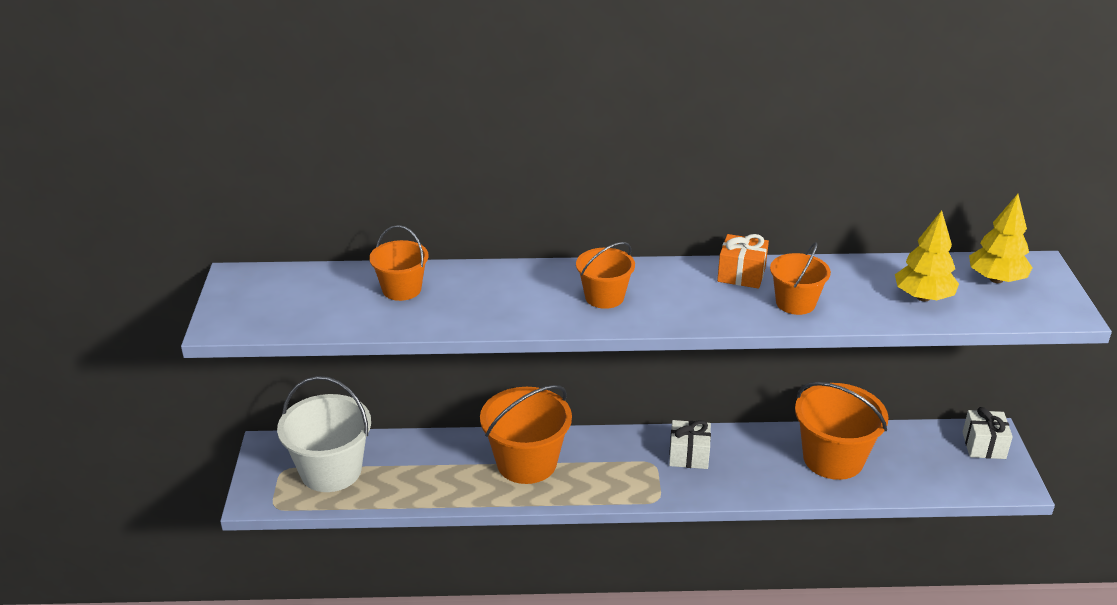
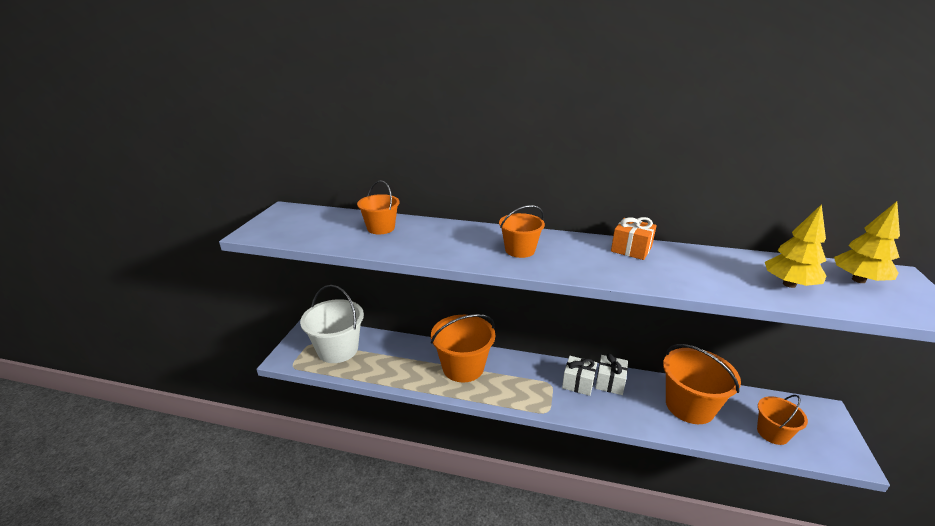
camera: 15 degrees right, 5 degrees down
(795, 303) = (673, 273): orange bucket -> orange bucket (772, 433)
(984, 445) = (819, 419): white gift -> white gift (610, 382)

